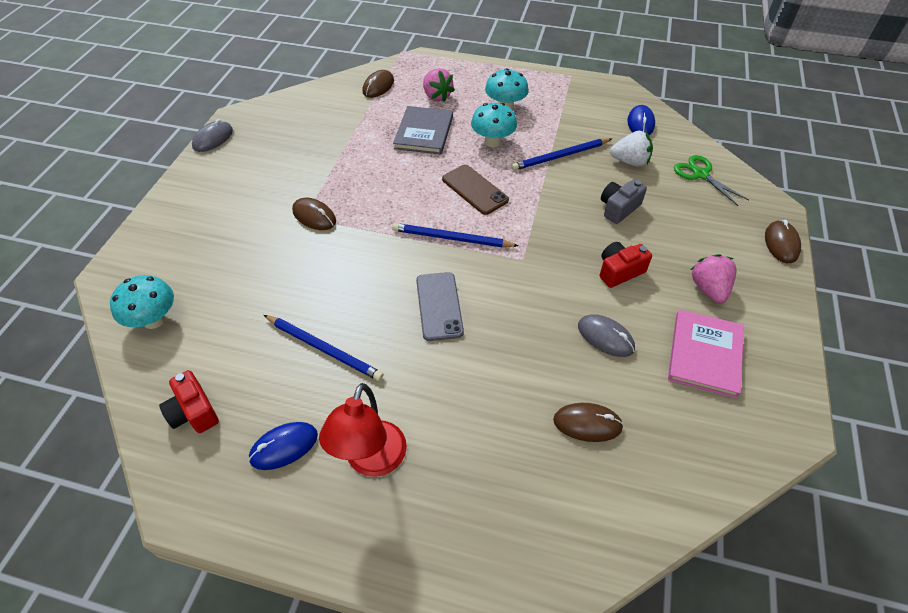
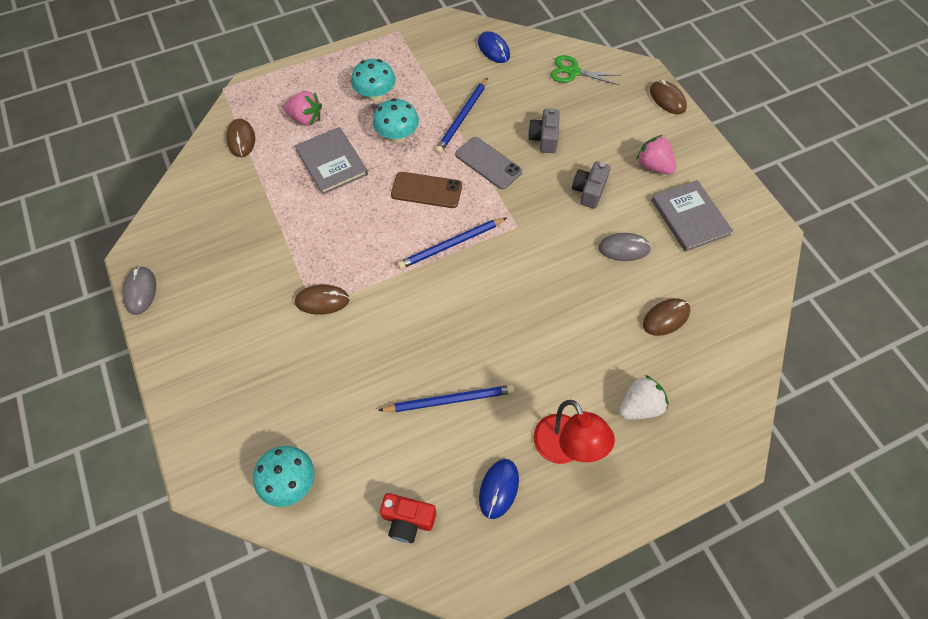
camera: 40 degrees left, 10 degrees up
(439, 306) = (496, 306): grey phone -> grey phone (488, 163)
(619, 271) = (589, 191): red camera -> grey camera
(630, 161) = (516, 91): white strawberry -> white strawberry (639, 406)
(704, 354) = (690, 217): pink book -> grey book

